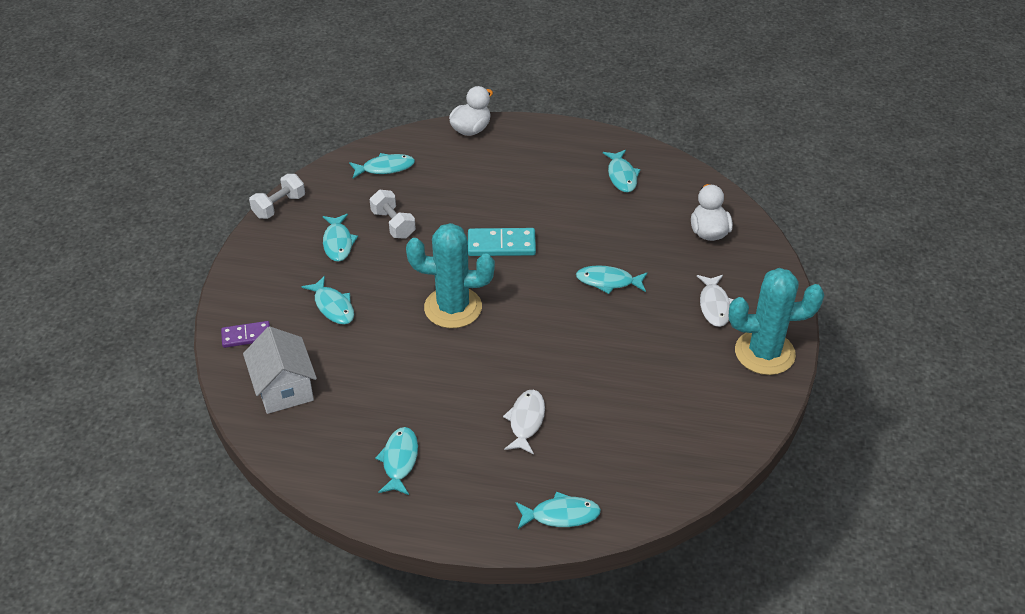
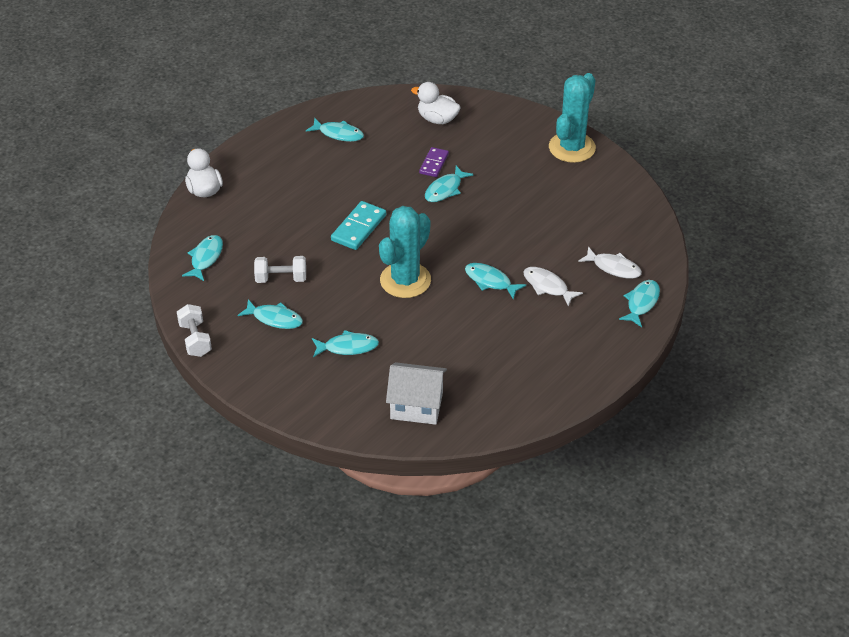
camera: 60 degrees left, 0 degrees up
(246, 336) = (340, 410): purple domino -> purple domino (434, 164)
(399, 460) = (537, 366): turquoise fish -> turquoise fish (490, 281)
(714, 305) = (511, 150): white fish -> white fish (613, 268)

